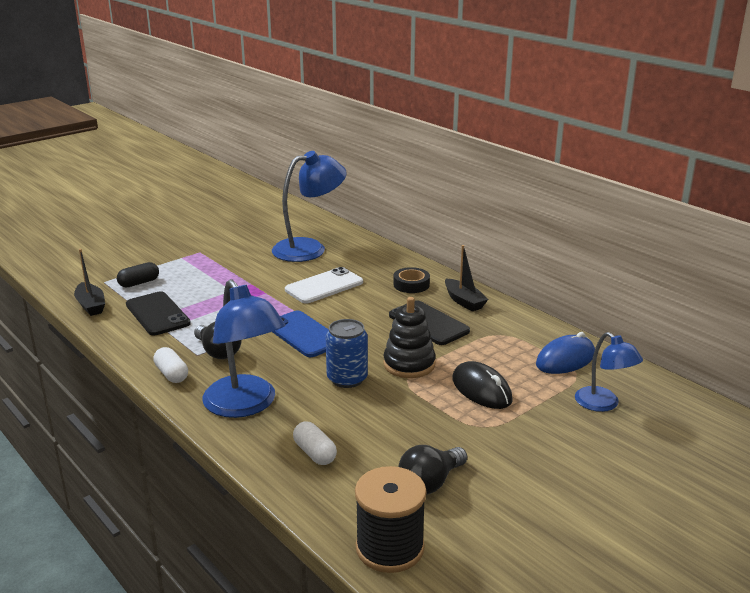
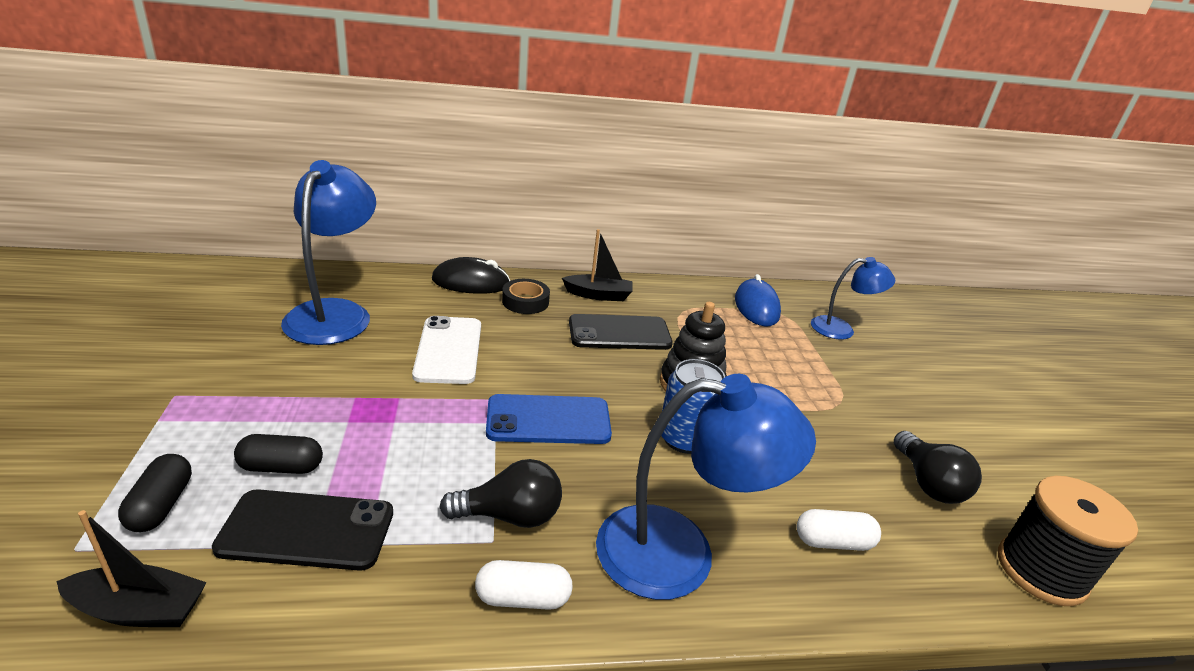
camera: 60 degrees left, 5 degrees up
(185, 292) = (281, 467): none -> black capsule
(481, 390) = (775, 370): black mouse -> black mouse (471, 282)

